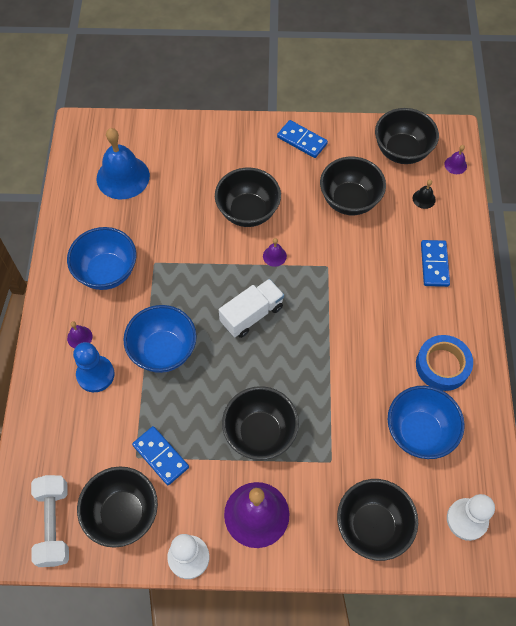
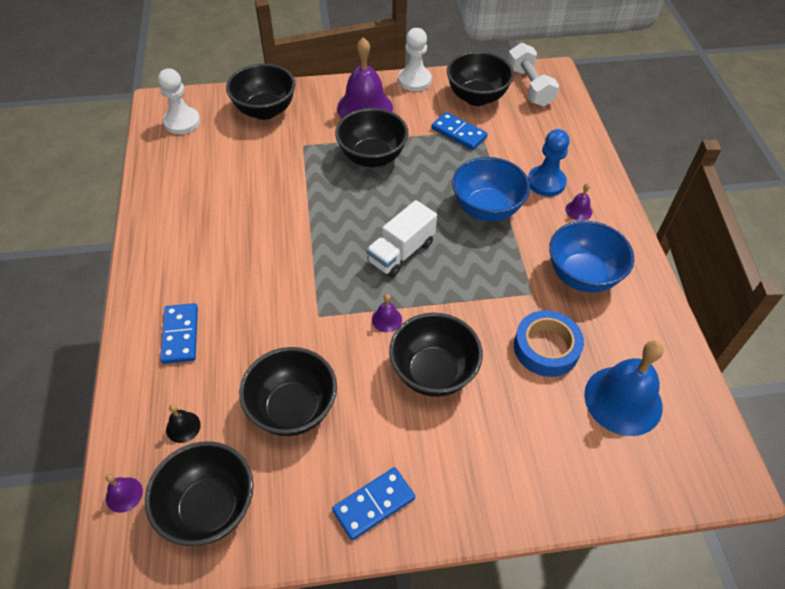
camera: 170 degrees right, 10 degrees down
(302, 140) = (374, 504): blue domino -> blue domino turned 60 degrees counterclockwise
(419, 432) = (218, 174): blue bowl -> none
(442, 365) = (186, 229): blue tape -> blue tape (546, 348)

